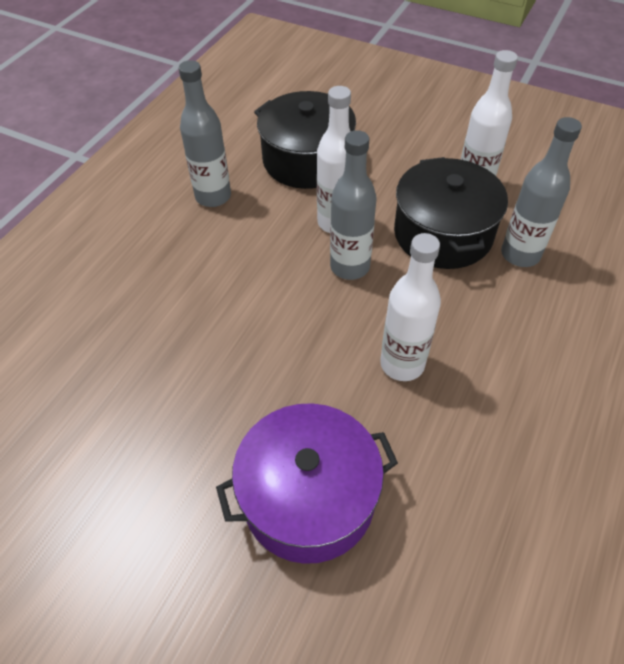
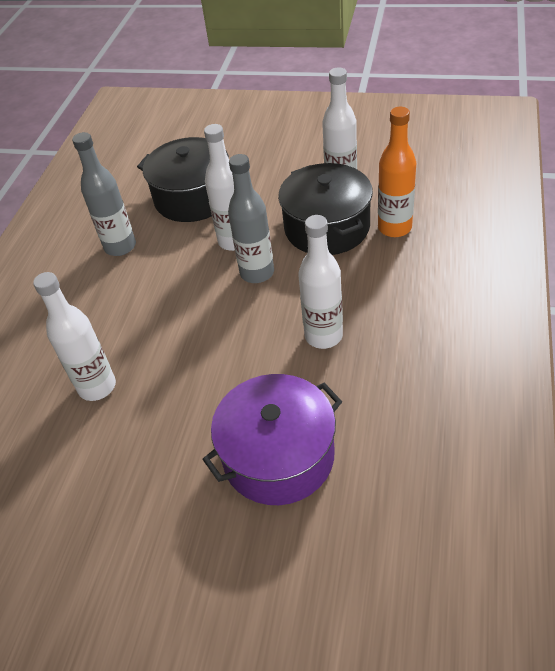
camera: 10 degrees left, 5 degrees down
(139, 352) = (97, 387): none -> white bottle
(520, 254) = (394, 228): grey bottle -> orange bottle

